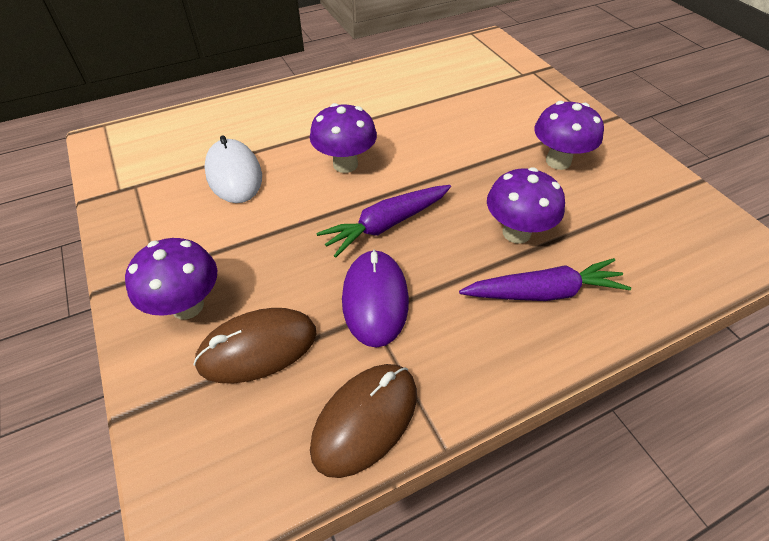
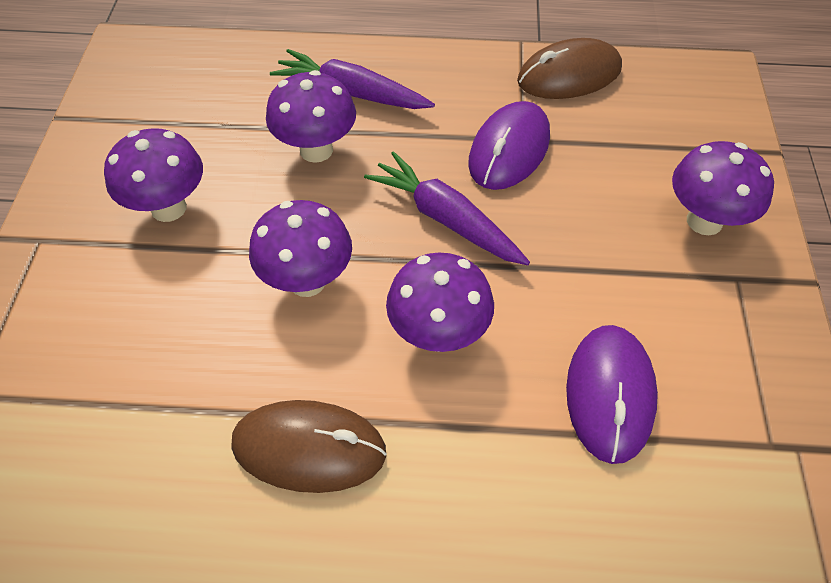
camera: 150 degrees left, 5 degrees up
(234, 174) = (610, 394): white mouse -> purple mouse
(258, 348) = (640, 155): brown mouse -> brown mouse (309, 448)
(386, 225) = (445, 219): purple carrot -> purple carrot turned 135 degrees counterclockwise
(439, 159) = (307, 281): none -> purple mushroom

